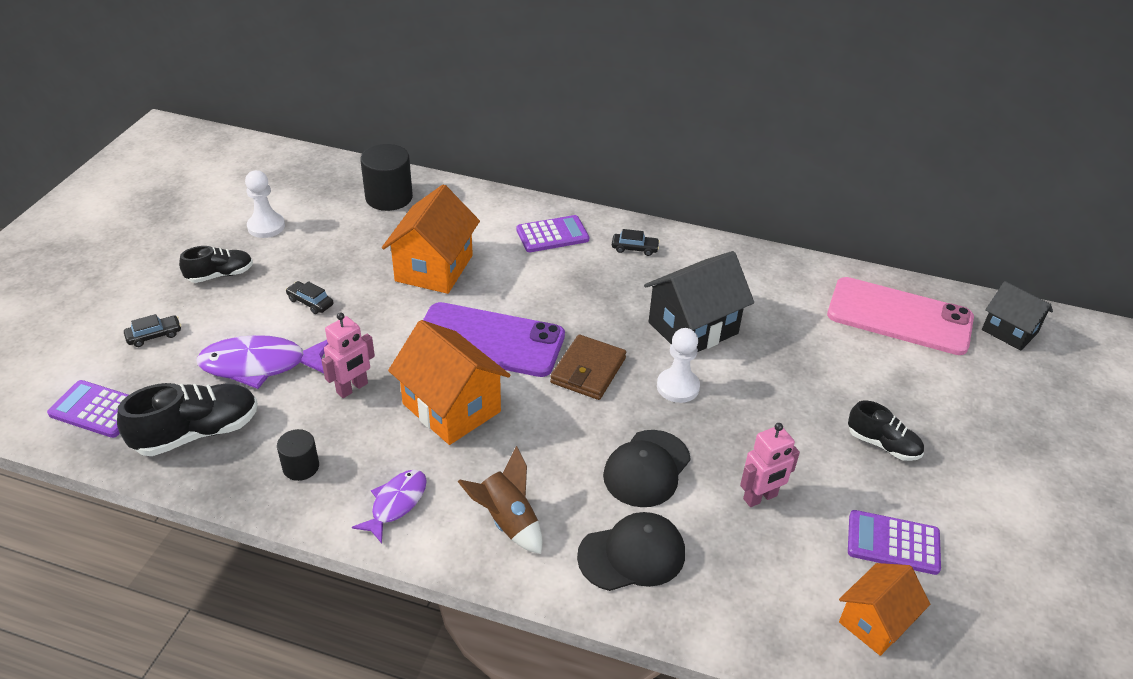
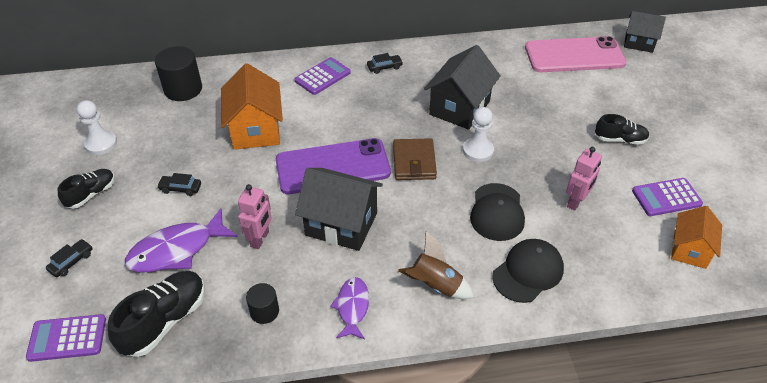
camera: 25 degrees left, 5 degrees up
(451, 407) = (341, 224): orange house -> black house

